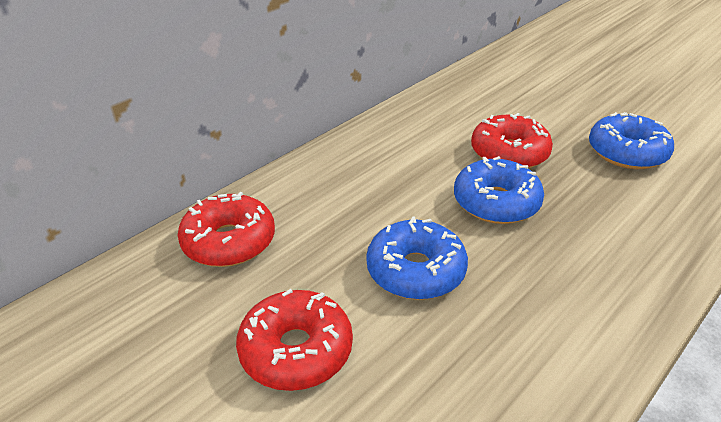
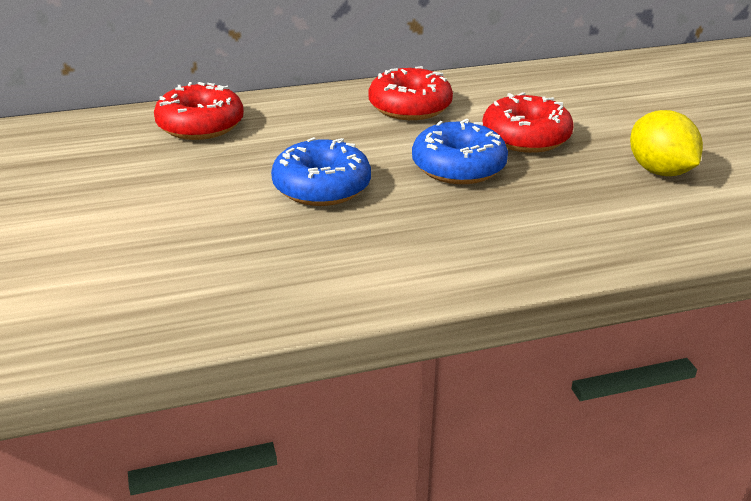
camera: 30 degrees right, 5 degrees down
(296, 350) = (172, 200): red donut -> red donut (410, 107)
(627, 152) = (659, 171): blue donut -> yellow lemon

